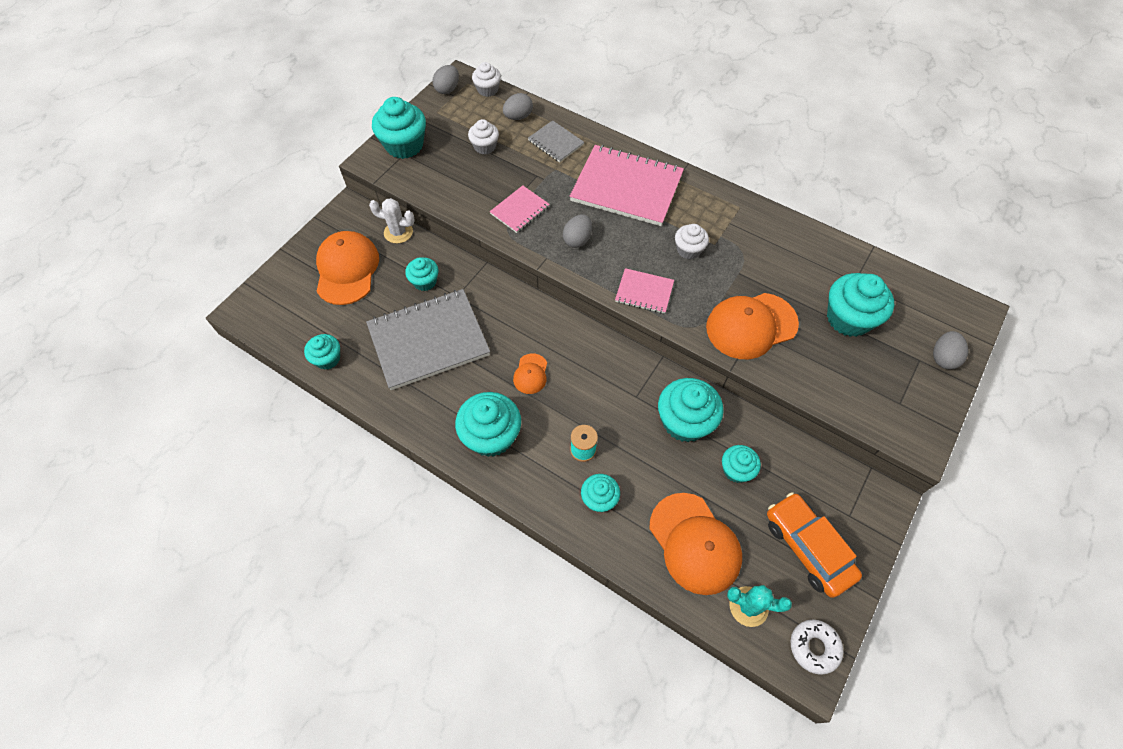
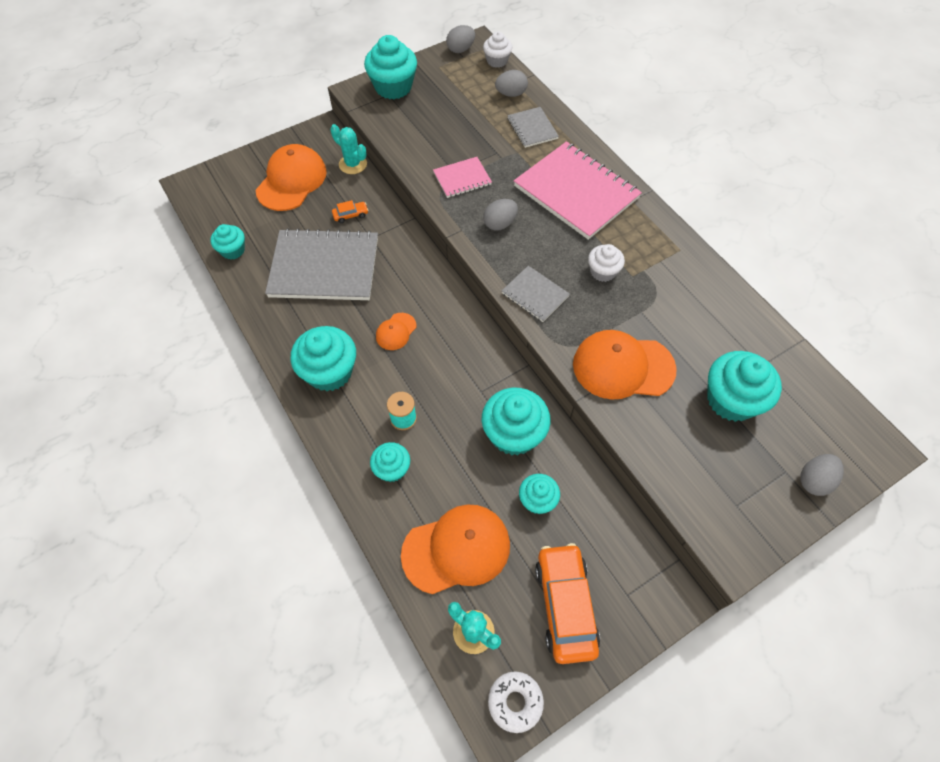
camera: 25 degrees right, 0 degrees up
(398, 232) = (353, 164): white cactus -> turquoise cactus
(425, 281) = (350, 215): turquoise cupcake -> orange car
(485, 147) = (464, 111): white cupcake -> none
(644, 292) = (535, 295): pink notebook -> grey notebook
(694, 543) = (456, 549): orange cap -> orange cap turned 105 degrees counterclockwise

